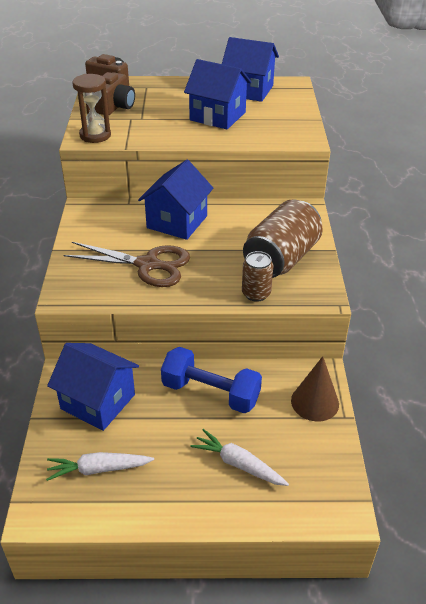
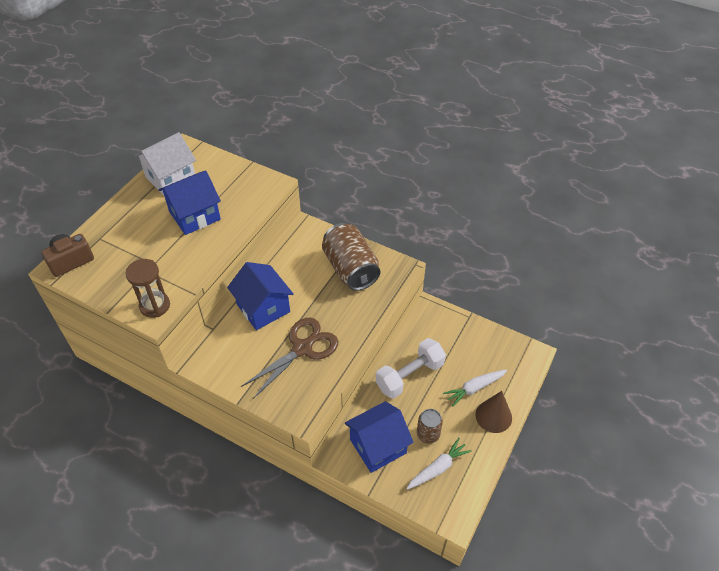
camera: 60 degrees left, 10 degrees up
(99, 469) = (438, 468): white carrot -> white carrot turned 150 degrees counterclockwise
(115, 107) = (116, 273): brown camera -> none
(210, 393) = (410, 376): blue dumbbell -> white dumbbell
(248, 90) = (171, 178): blue house -> white house
(256, 293) = (376, 300): brown can -> brown can (428, 434)
(315, 402) = (449, 324): brown cone -> brown cone (493, 416)

